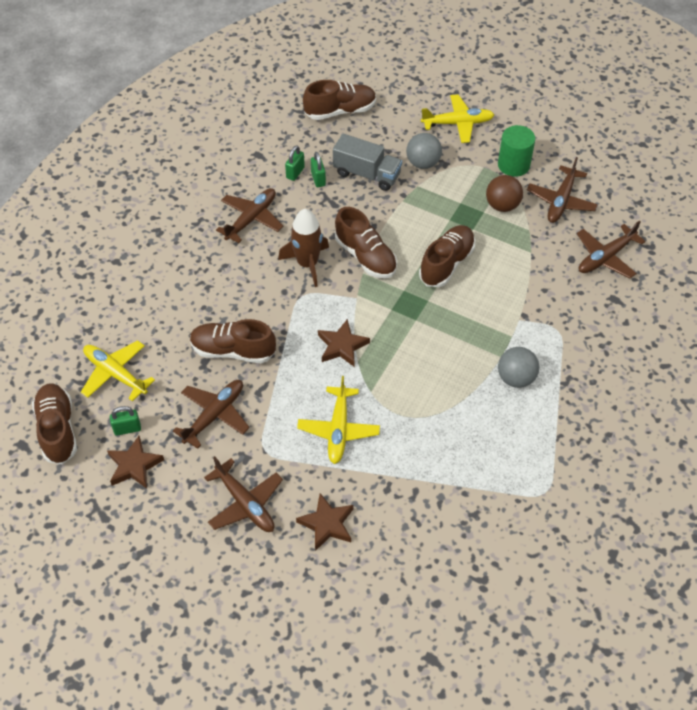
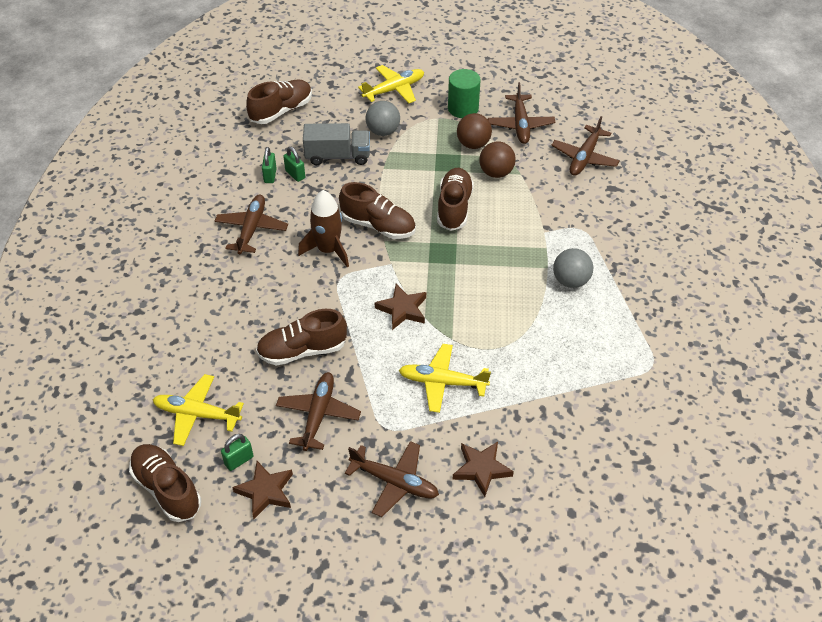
camera: 25 degrees left, 5 degrees down
(338, 429) = (442, 382): yellow plane -> yellow plane turned 120 degrees clockwise
(507, 242) = (496, 172): none -> brown ball

